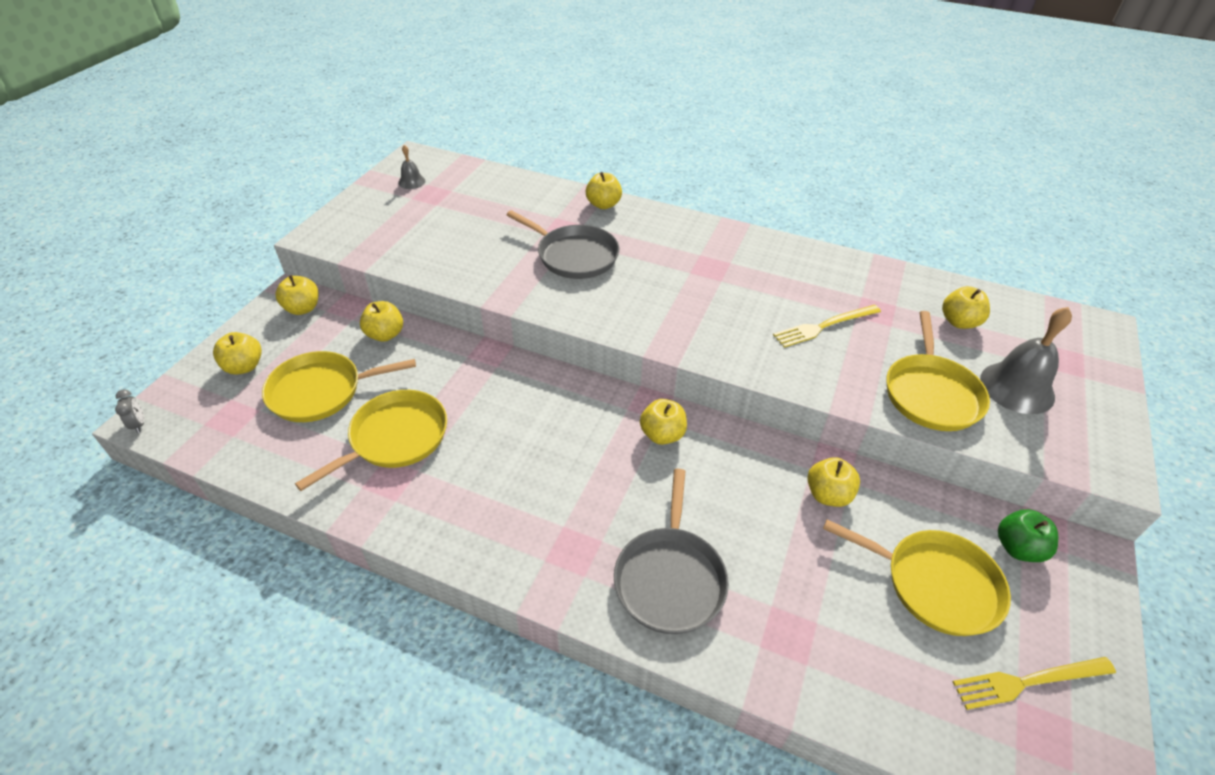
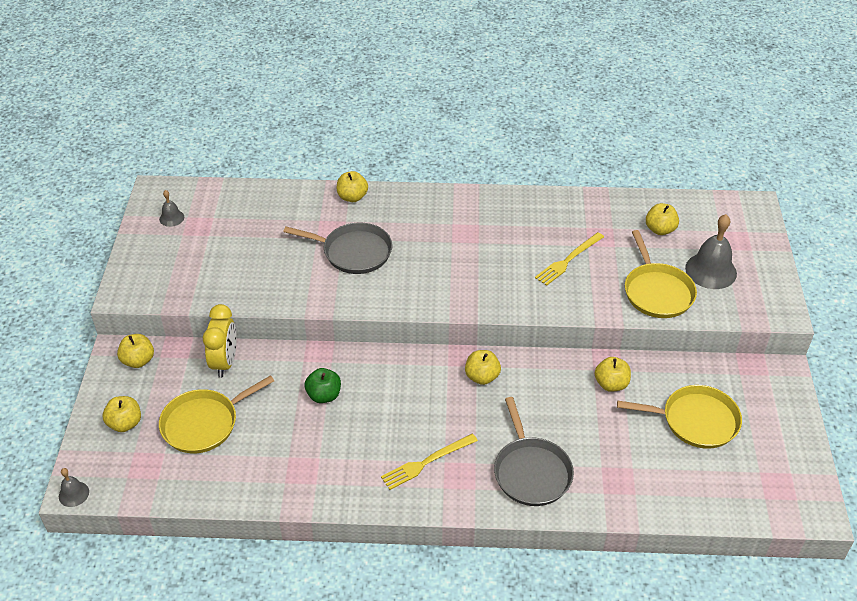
camera: 20 degrees left, 0 degrees up
(139, 424) = (73, 494): grey clock -> grey bell
(385, 334) = (225, 362): yellow apple -> yellow clock
(395, 438) = (286, 440): yellow pan -> none
(1018, 548) = (738, 381): green apple -> green apple (324, 395)
(1028, 682) = (763, 460): yellow fork -> yellow fork (426, 462)

